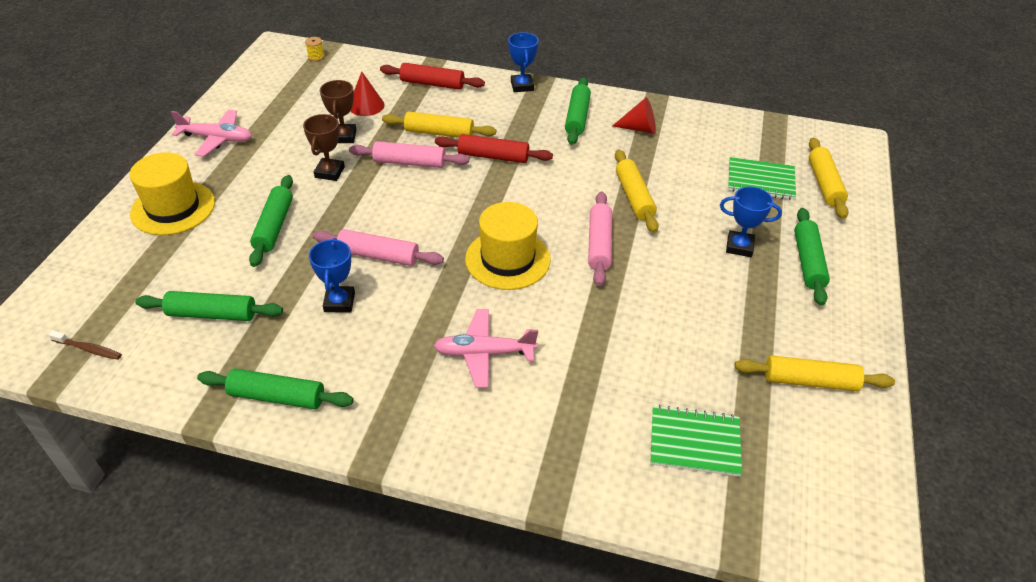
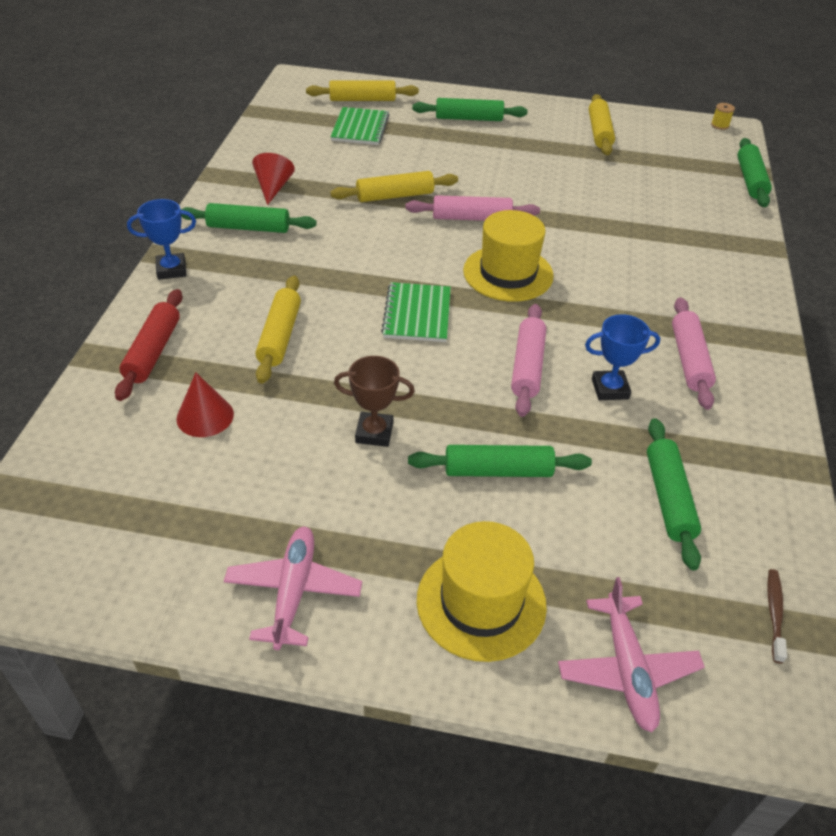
camera: 95 degrees left, 0 degrees up
(277, 396) = (754, 416): green rolling pin -> green rolling pin (750, 180)
(316, 57) = (37, 502): yellow spool -> yellow spool (720, 125)
(344, 136) = (287, 430): brown trophy -> none
(409, 162) = (347, 357): pink rolling pin -> pink rolling pin (689, 360)
(484, 353) = (638, 284): pink plane -> pink plane (627, 669)
(493, 156) = (330, 289): red rolling pin -> none
(694, 442) = (680, 182): green notebook -> green notebook (417, 314)
(739, 247) = (457, 146): blue trophy -> none

